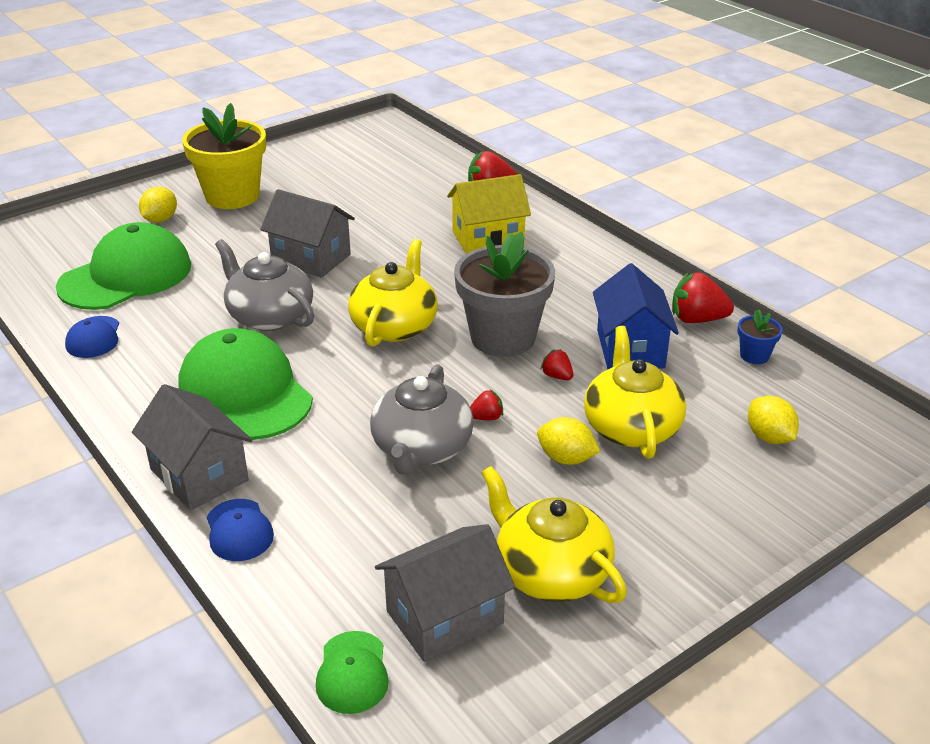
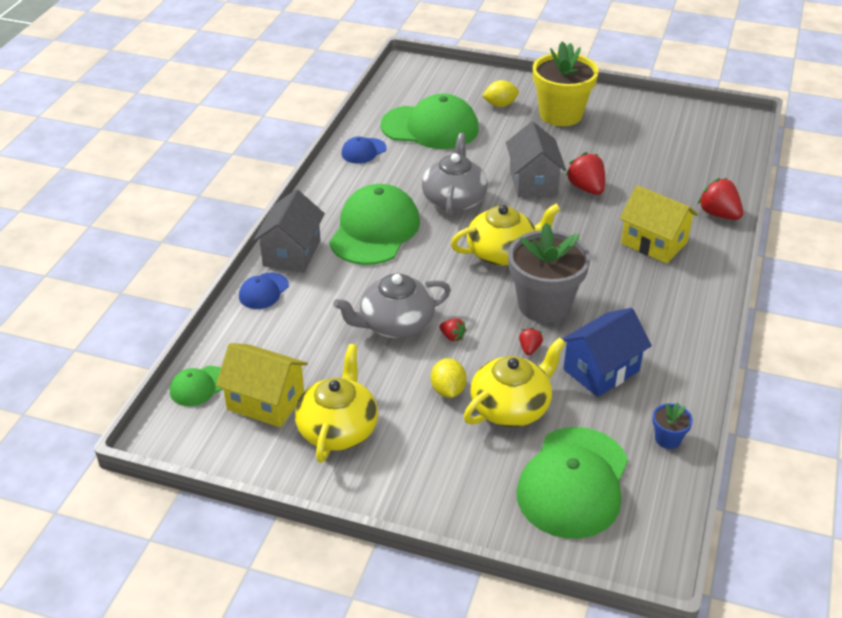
camera: 55 degrees right, 5 degrees up
(444, 617) = (266, 401): grey house -> yellow house
(697, 319) = (679, 390): red strawberry -> red strawberry (586, 188)
(769, 437) = (573, 482): yellow lemon -> green cap

